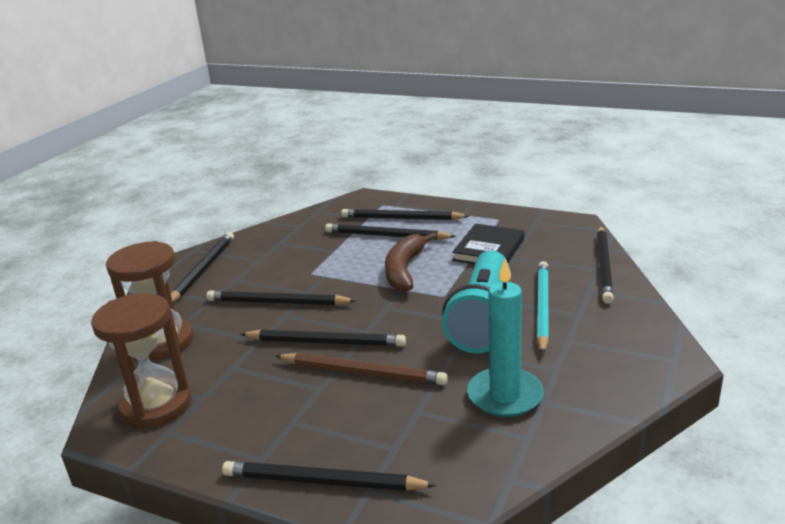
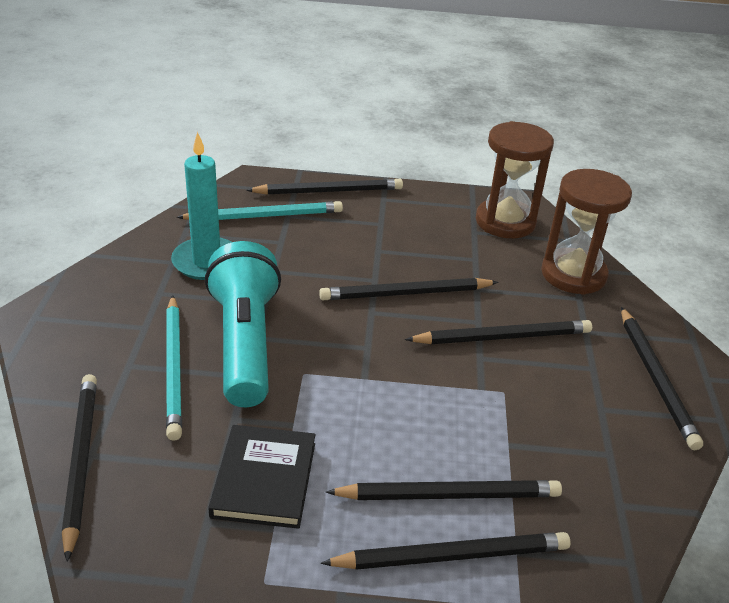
camera: 155 degrees right, 10 degrees up
(363, 372) = (347, 267): brown pencil -> none
(404, 270) = (377, 414): brown banana -> none
(423, 450) = (265, 216): none -> turquoise pencil

